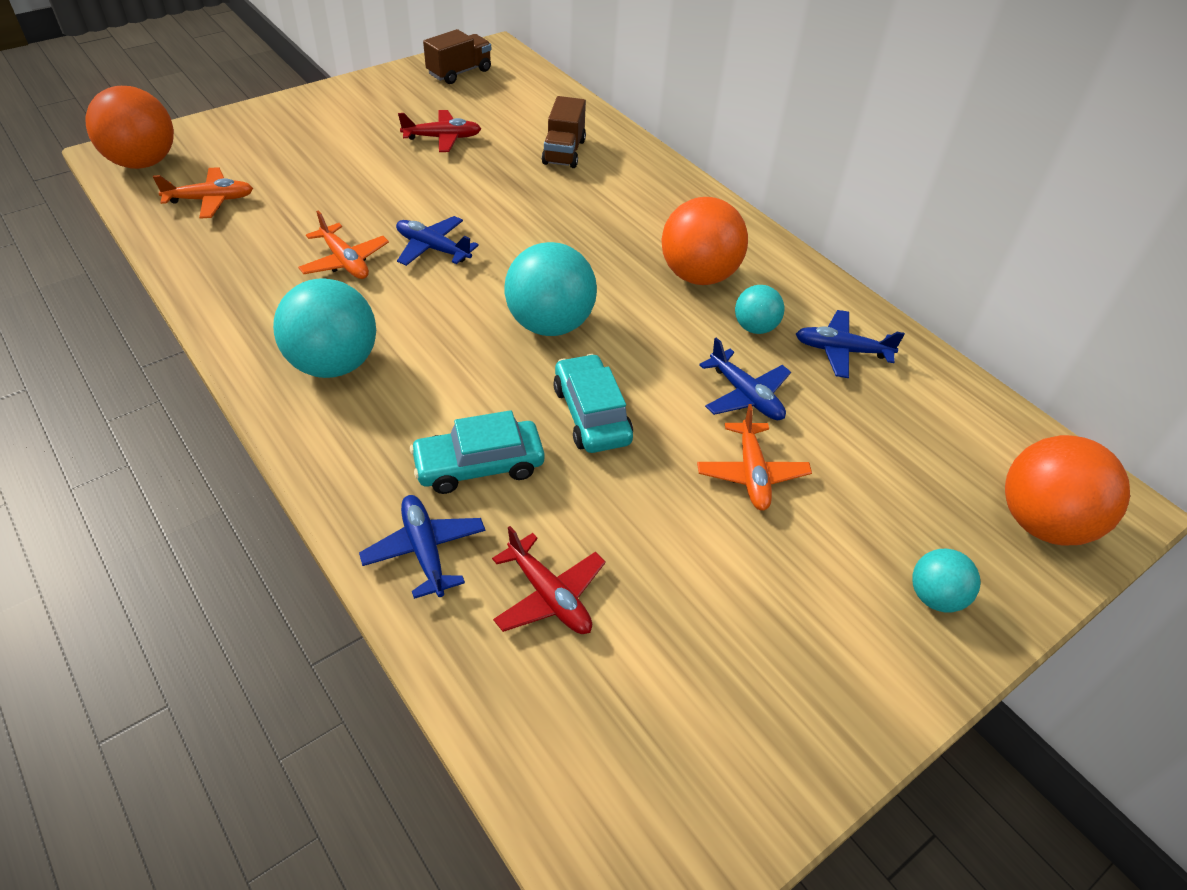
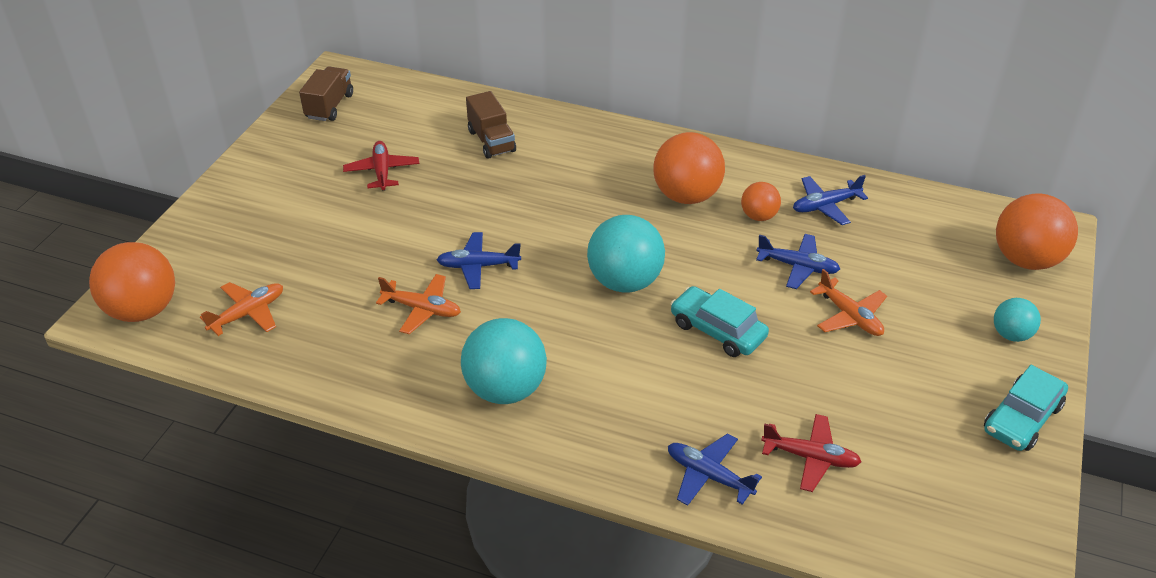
camera: 30 degrees left, 5 degrees down
(442, 138) = (382, 171): red plane -> red plane turned 60 degrees counterclockwise
(479, 465) = (683, 403): turquoise car -> turquoise car (1022, 418)
(755, 327) = (758, 216): turquoise ball -> orange ball

